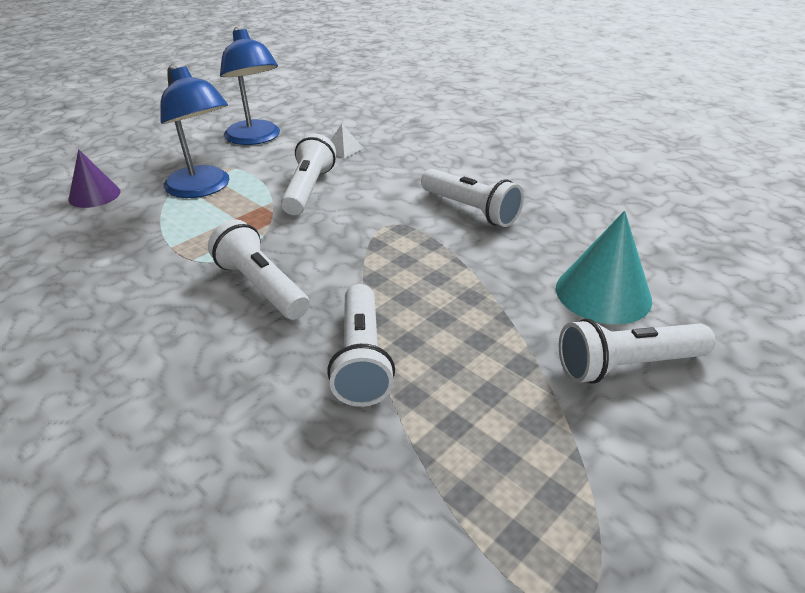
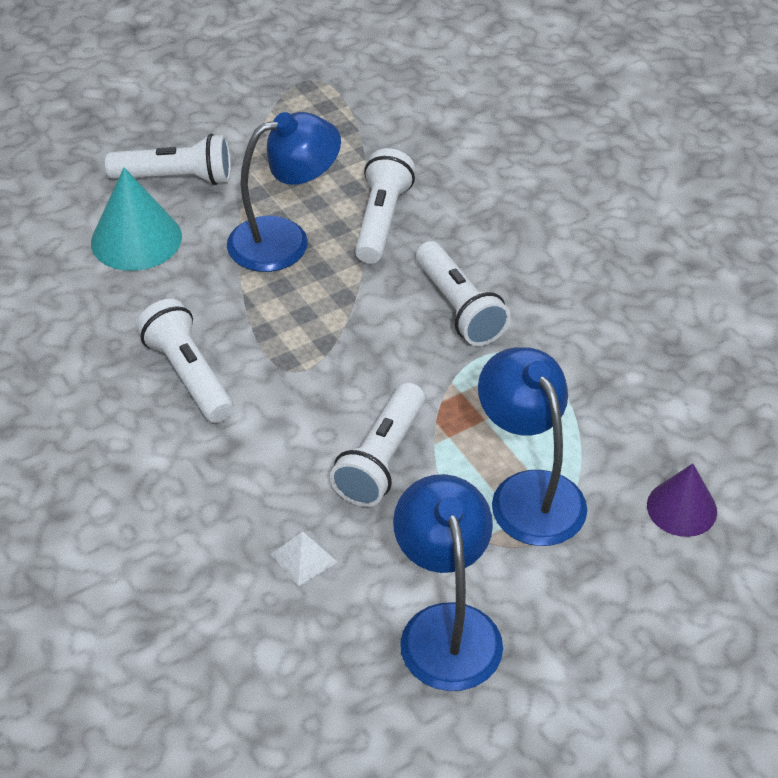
camera: 165 degrees left, 10 degrees up
(457, 318) = (285, 240): none -> blue lamp

